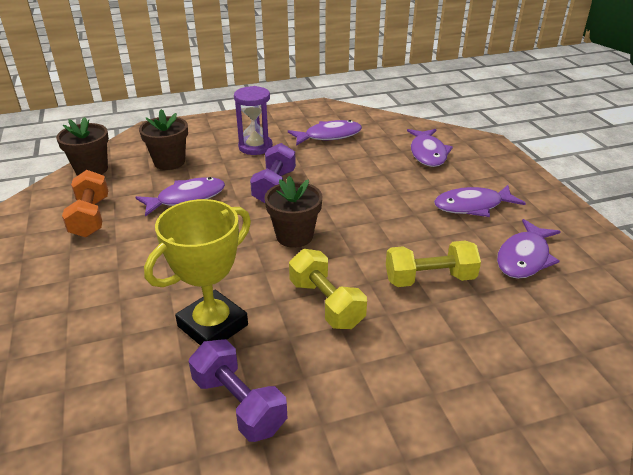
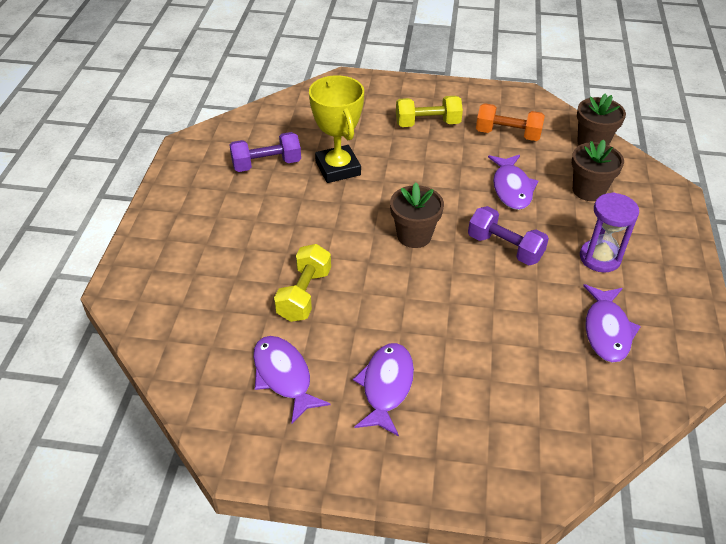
camera: 115 degrees right, 10 degrees up
(326, 303) = (320, 225): yellow dumbbell -> yellow dumbbell (427, 123)
(428, 153) = (521, 409): purple fish -> none

